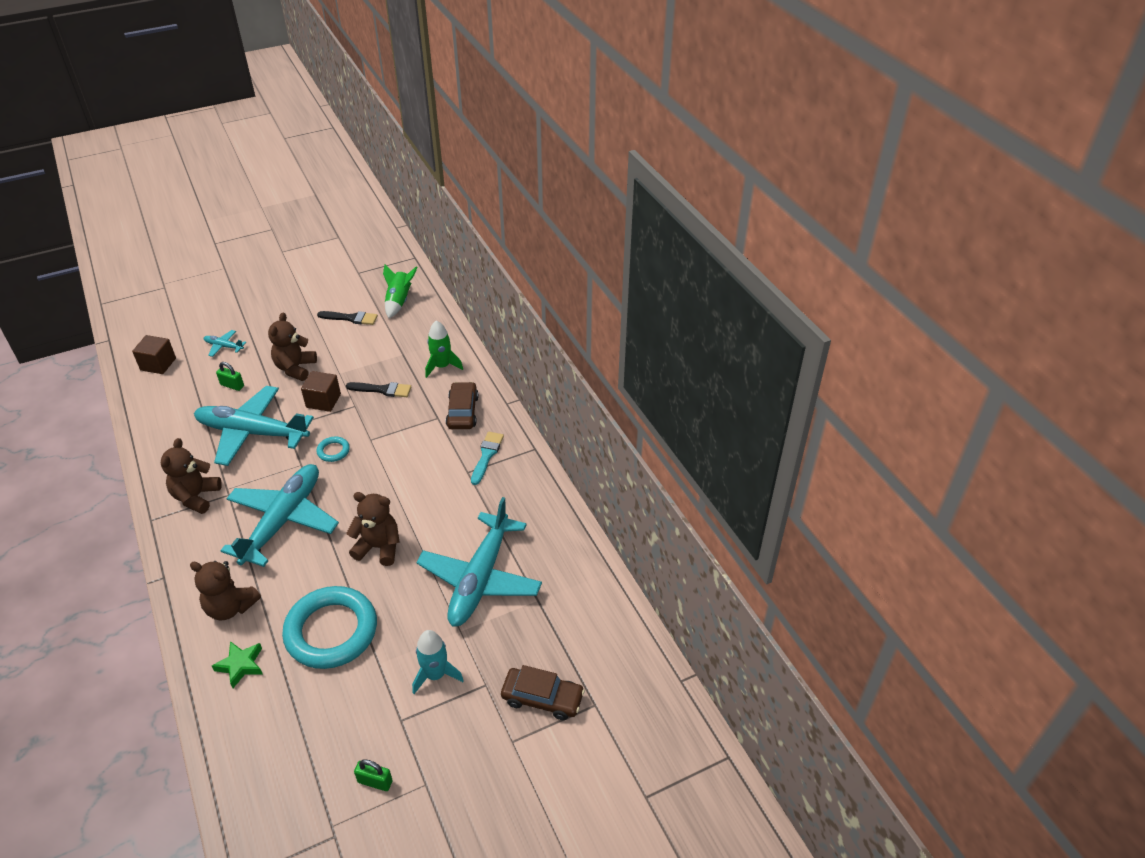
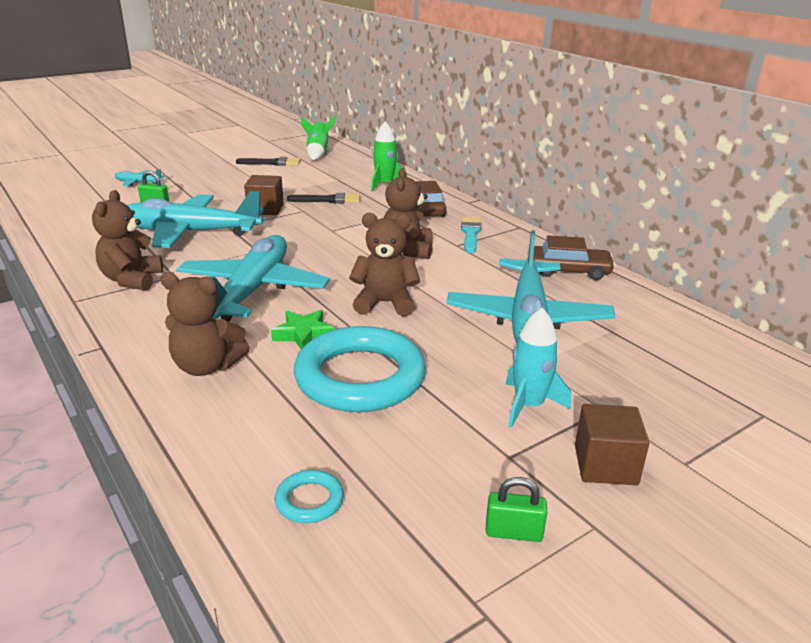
camera: 10 degrees left, 15 degrees down
(158, 364) = (63, 196): brown cube -> brown cube (605, 465)
(241, 665) = (241, 421): green star -> green star (304, 334)
(295, 368) = (224, 192): brown teddy bear -> brown teddy bear (408, 250)
(333, 451) = (292, 239): turquoise ring -> turquoise ring (309, 500)
(542, 698) = (690, 415): brown car -> brown car (569, 271)

